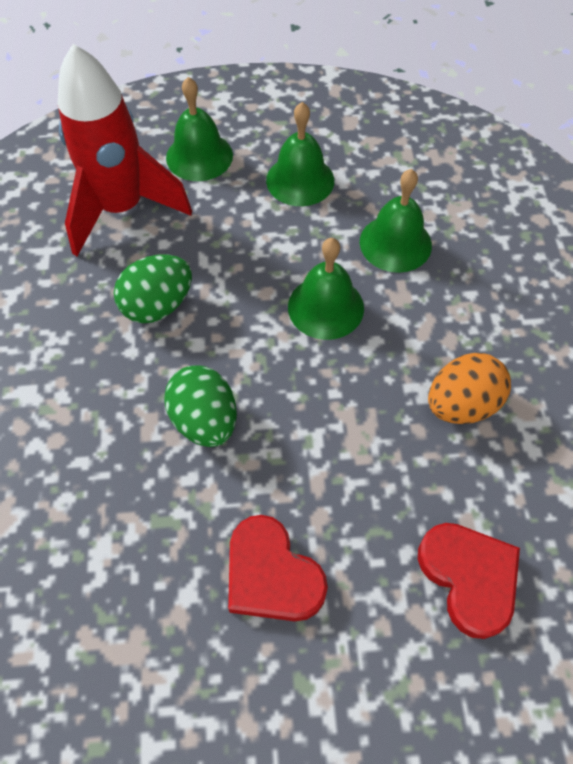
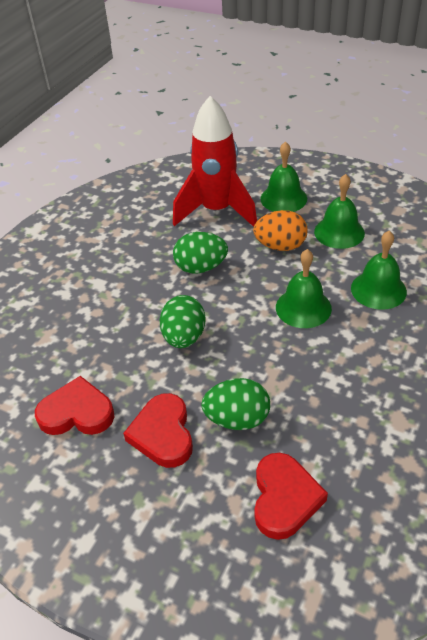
camera: 35 degrees right, 15 degrees down
(135, 609) = (77, 412): none -> red heart
(348, 502) = (237, 419): none -> green egg
(461, 404) = (355, 399): orange egg -> orange egg (280, 246)

